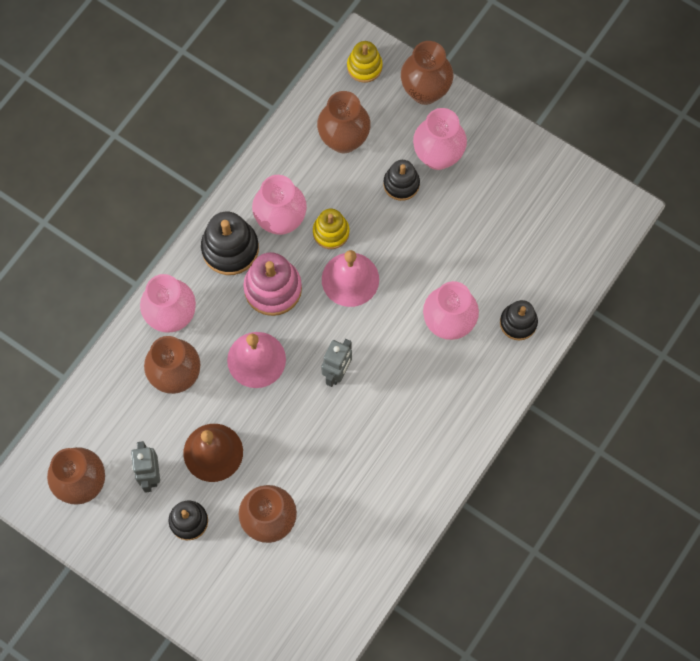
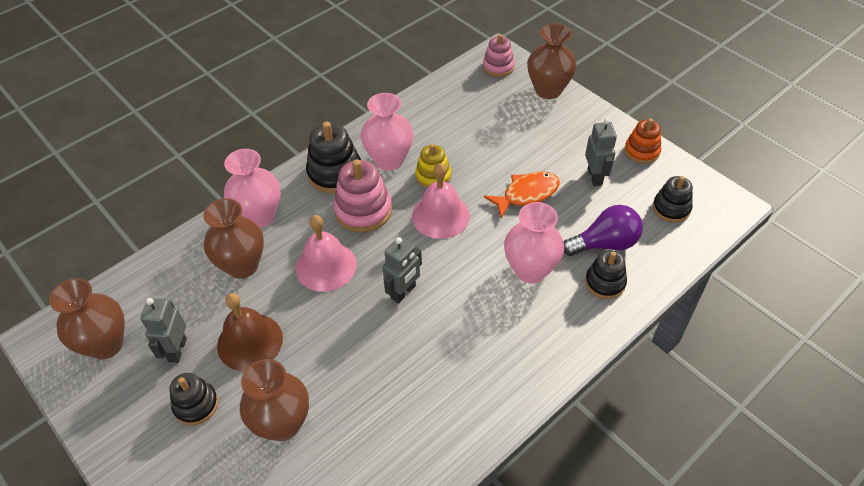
camera: 15 degrees right, 20 degrees down
(344, 140) = (465, 112): brown vase -> none
(364, 67) = (498, 67): yellow stacking toy -> pink stacking toy
(401, 184) = (510, 151): black stacking toy -> black stacking toy (671, 208)
(428, 236) = (527, 194): none -> orange fish
(437, 156) = (549, 136): pink vase -> none
(491, 200) = (595, 177): none -> grey robot
(512, 279) = (605, 244): none -> purple light bulb
(533, 158) = (641, 151): none -> orange stacking toy

